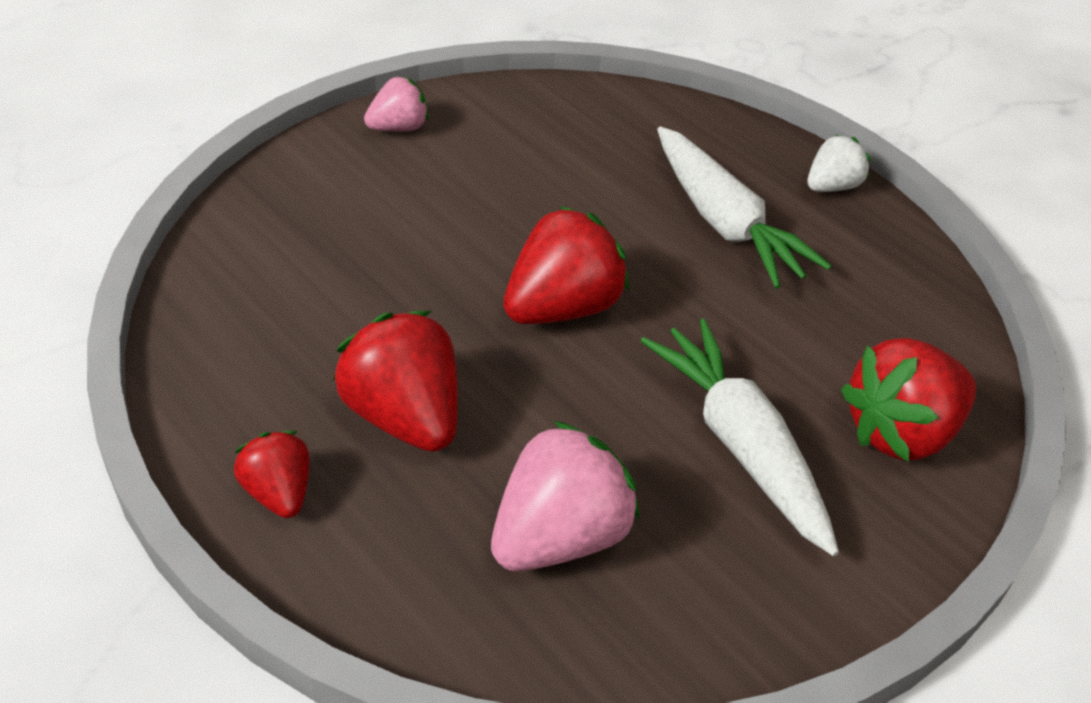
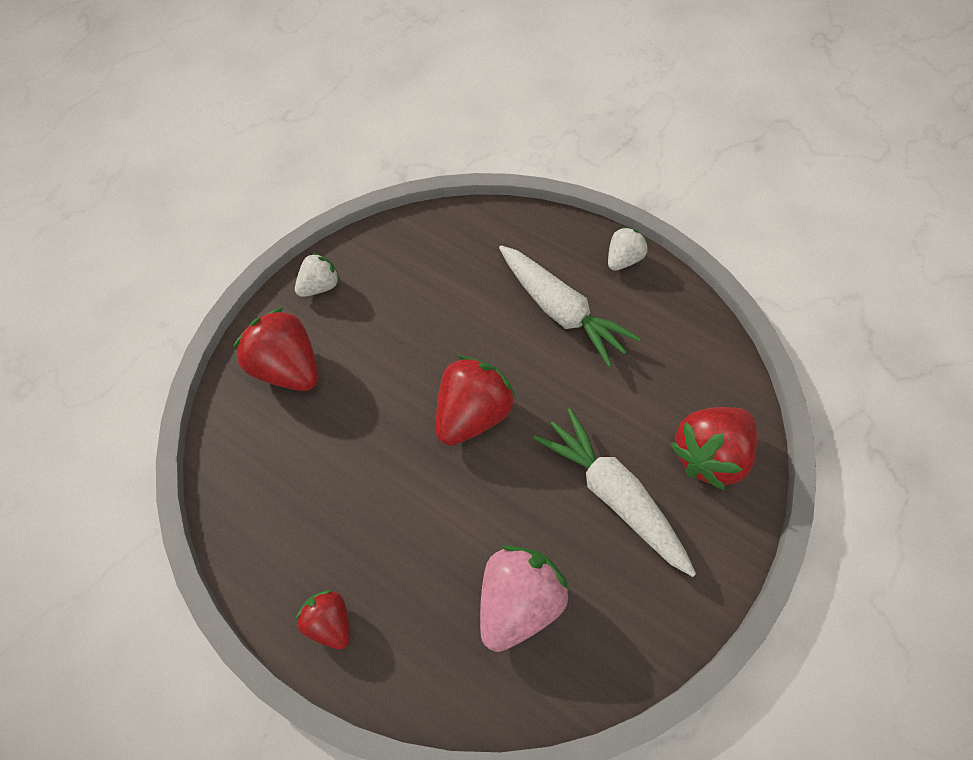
camera: 10 degrees left, 15 degrees up
(398, 128) = (320, 287): pink strawberry -> white strawberry
(404, 416) = (393, 536): red strawberry -> red strawberry (287, 369)

